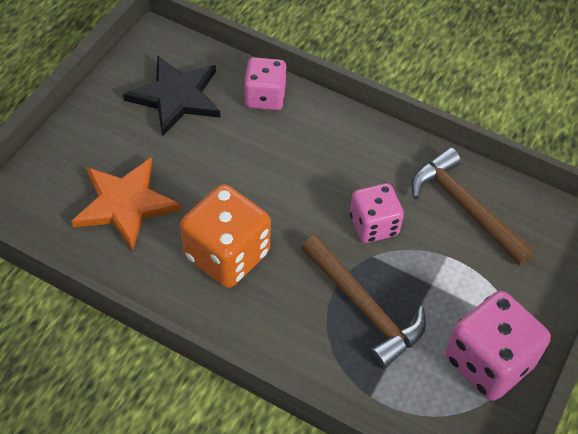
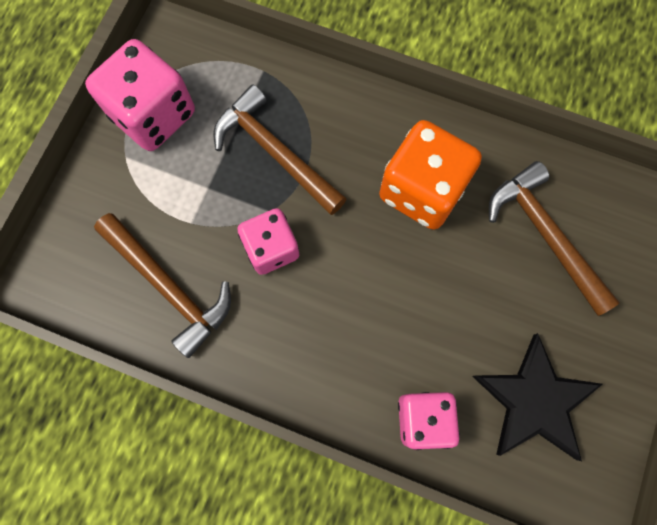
camera: 175 degrees right, 20 degrees up
(125, 204) = (545, 235): orange star -> brown hammer

